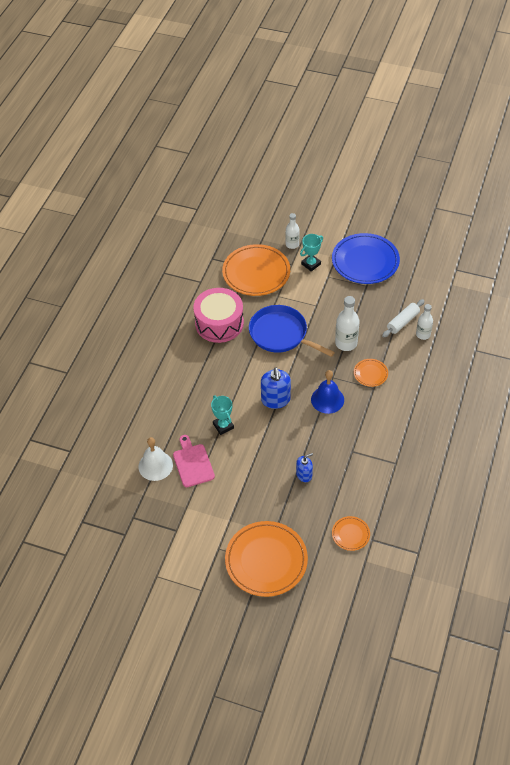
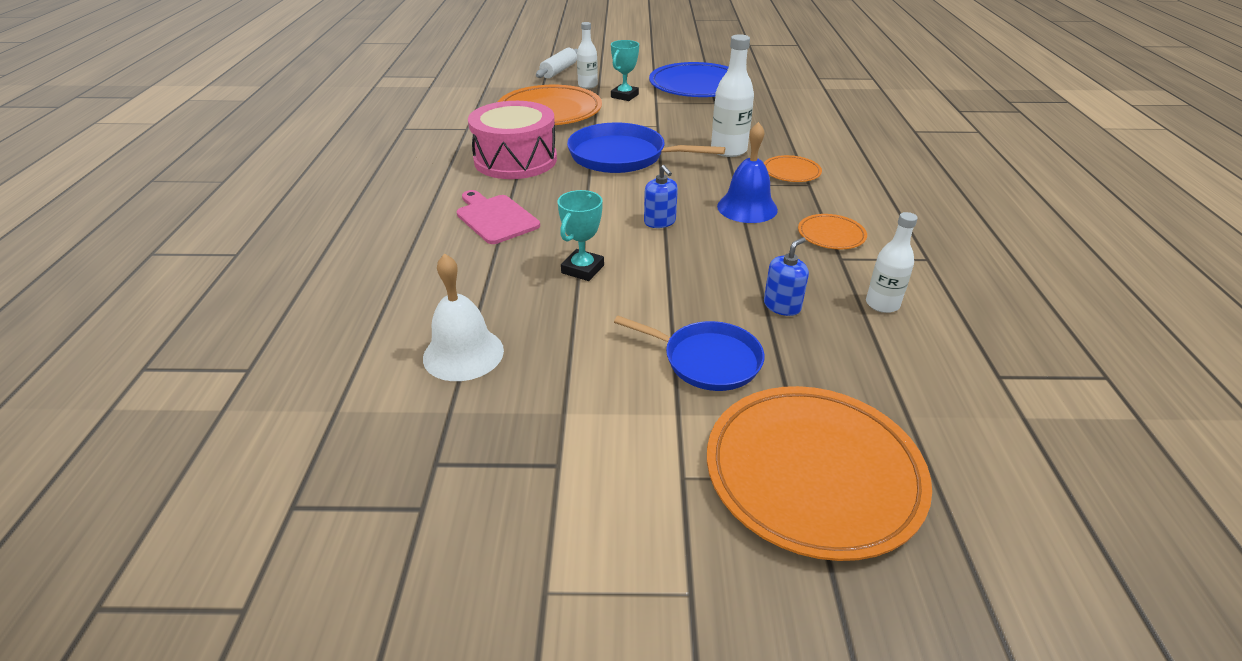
camera: 20 degrees left, 15 degrees down
(192, 463) = (546, 334): pink cutting board -> pink cutting board (495, 218)
(223, 426) = (582, 269): turquoise trophy -> turquoise trophy turned 75 degrees clockwise
(254, 497) = (707, 360): none -> blue pan
(275, 399) = (659, 222): blue soap dispenser -> blue soap dispenser, size x0.61
(350, 534) = (950, 377): orange plate -> orange plate (831, 235)
(403, 322) = (792, 122): white rolling pin -> white rolling pin (559, 71)
(423, 334) = (830, 128): white bottle -> white bottle (882, 304)

